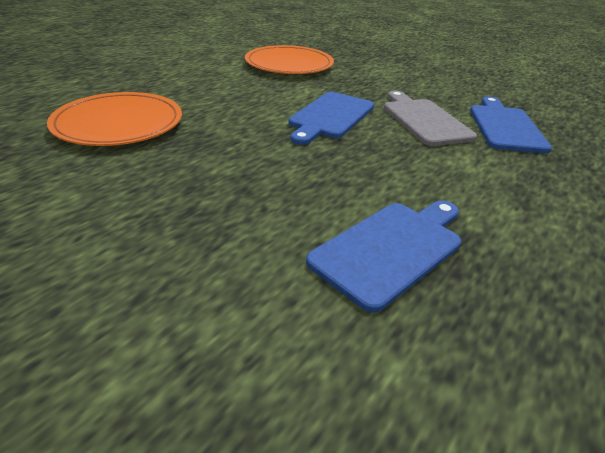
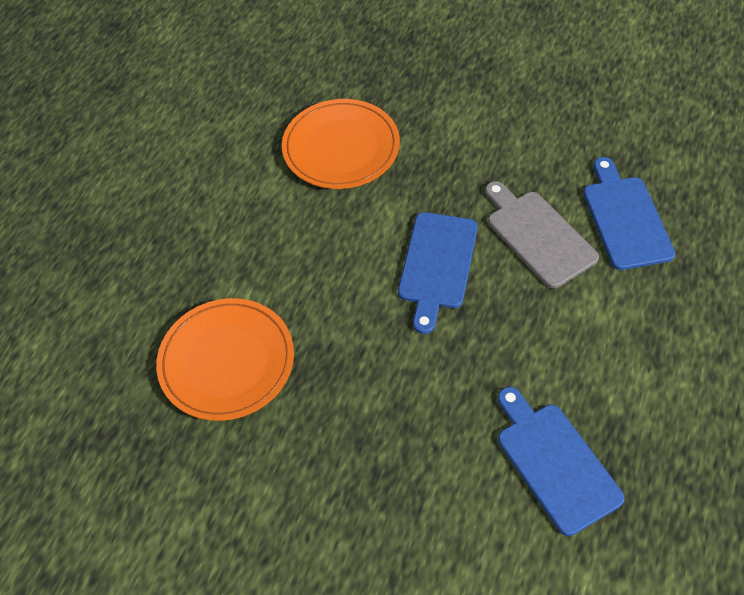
camera: 10 degrees left, 20 degrees up
(390, 249) = (554, 463): blue cutting board -> blue cutting board turned 60 degrees counterclockwise

